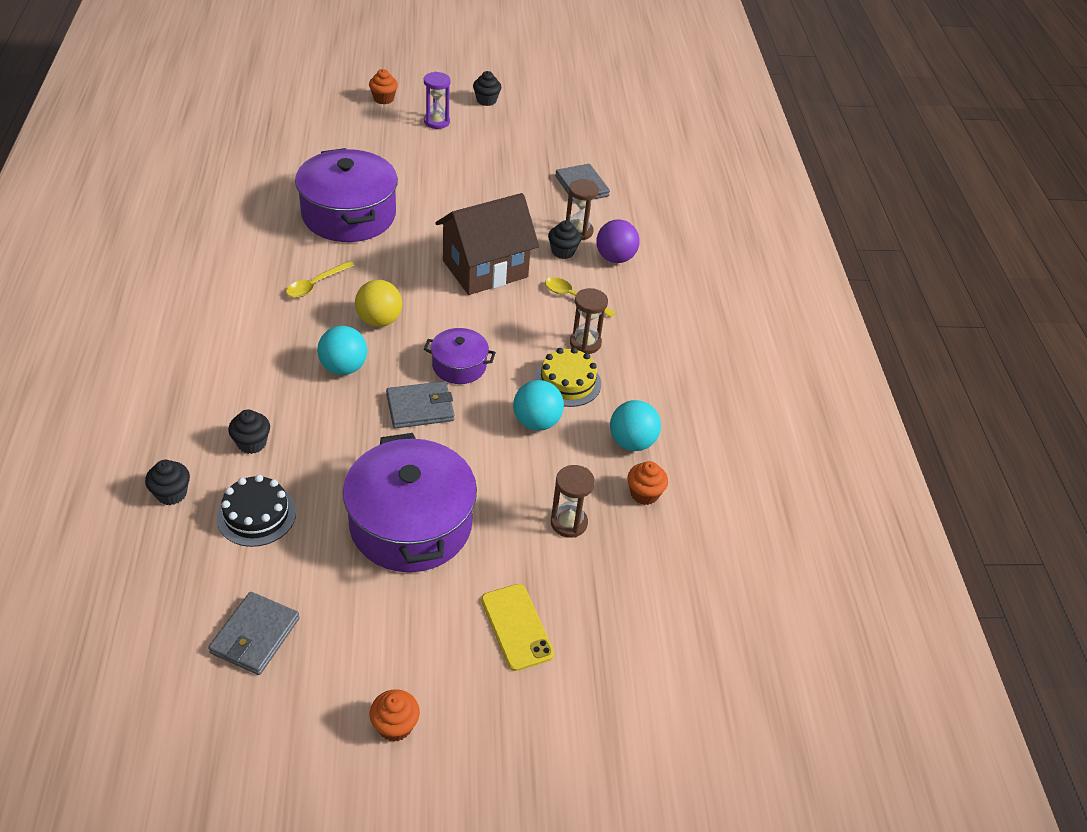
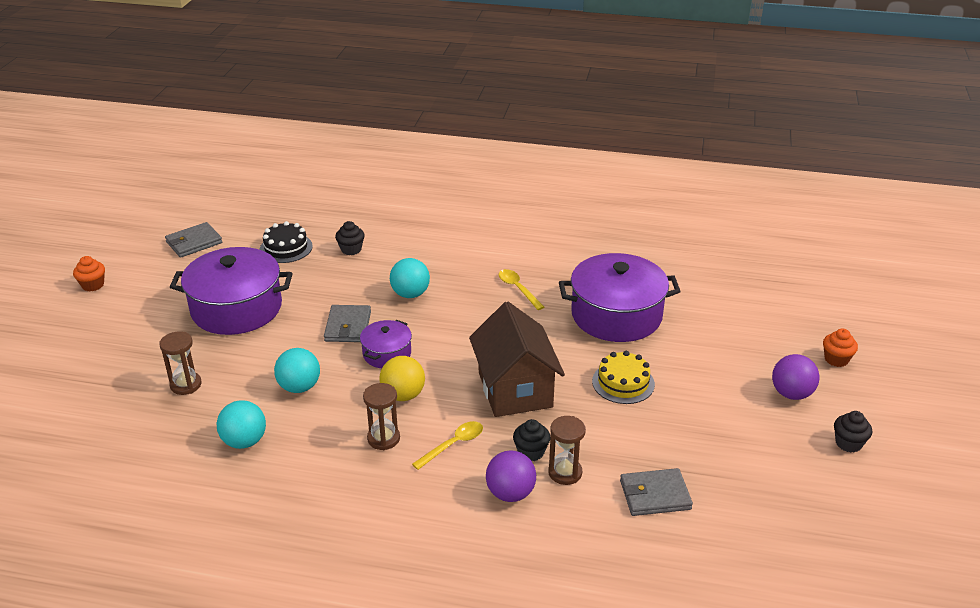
camera: 110 degrees right, 10 degrees down
(171, 494) = (323, 219): black cupcake -> none
(255, 635) = (194, 242): grey wallet -> grey wallet turned 75 degrees counterclockwise
(379, 320) = (460, 317): yellow ball -> yellow ball (403, 395)
(436, 122) = (791, 394): purple hourglass -> purple ball
(517, 627) = (118, 343): yellow phone -> none
(567, 382) = (337, 415): yellow cake -> yellow cake (623, 383)
(644, 494) = (185, 435): orange cupcake -> none

